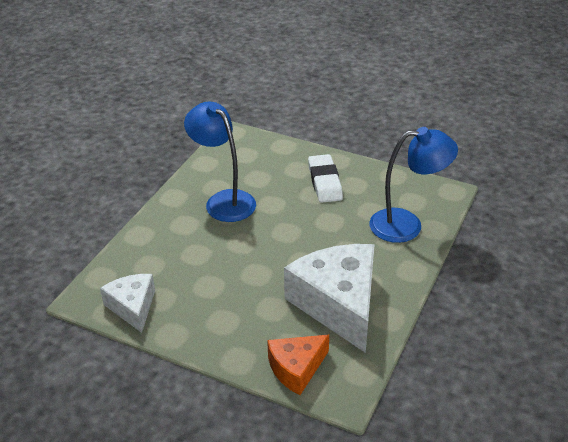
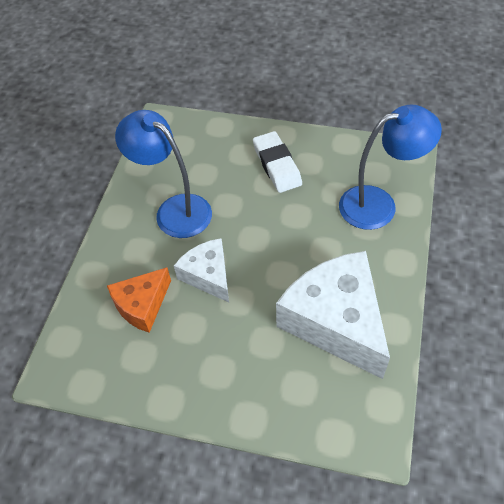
camera: 10 degrees left, 15 degrees up
(133, 307) = (111, 373): white cheese -> white cheese (208, 275)
(296, 368) = (315, 416): orange cheese -> orange cheese (142, 305)

